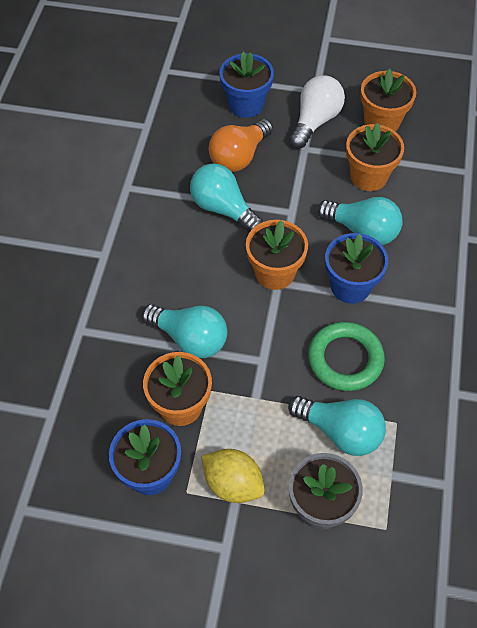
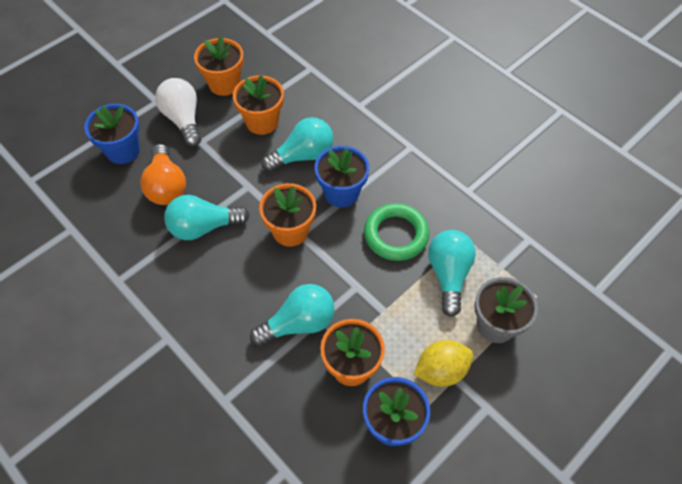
camera: 55 degrees left, 0 degrees up
(340, 431) = (448, 275): turquoise light bulb -> turquoise light bulb turned 60 degrees counterclockwise

